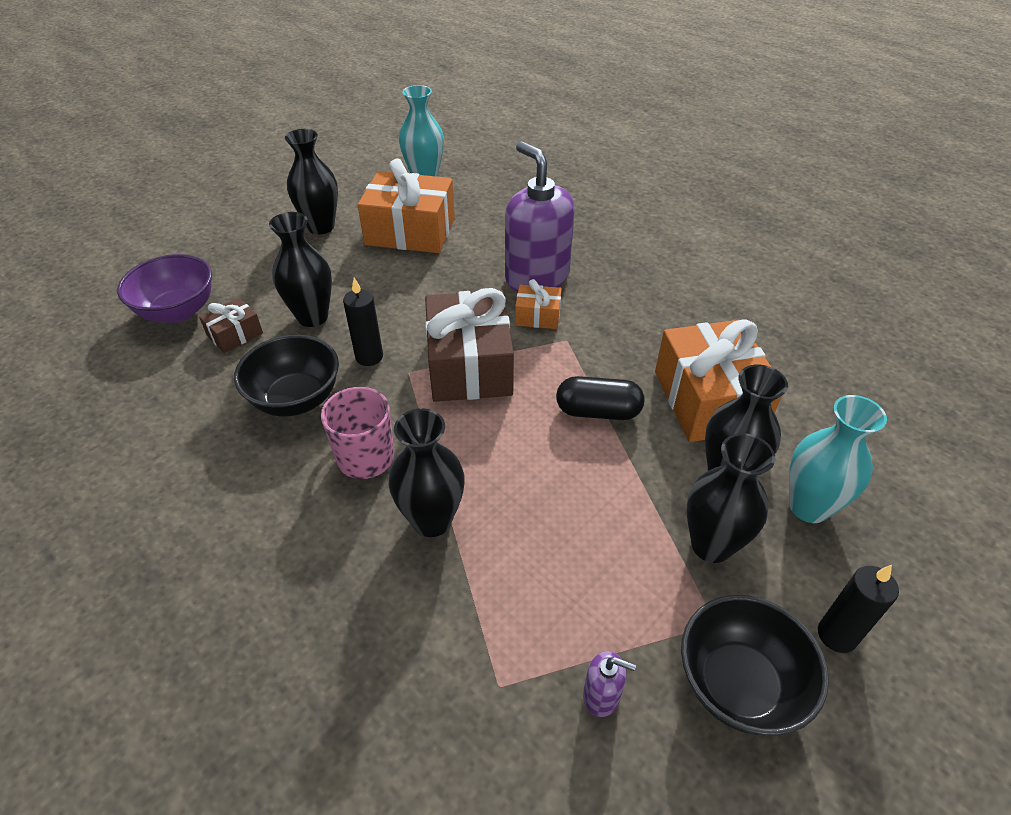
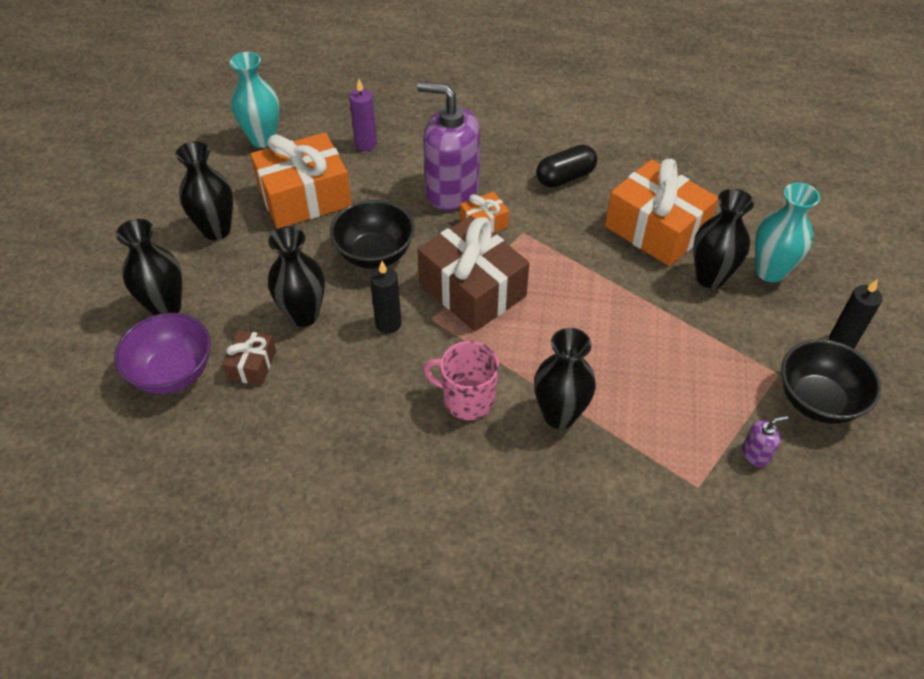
camera: 35 degrees left, 5 degrees up
(296, 399) = (367, 388): black bowl -> black bowl (375, 254)
(501, 213) = (366, 144): none -> purple candle
(598, 411) = (594, 276): black capsule -> black capsule (565, 177)
(711, 545) = (738, 328): black vase -> black vase (166, 307)

